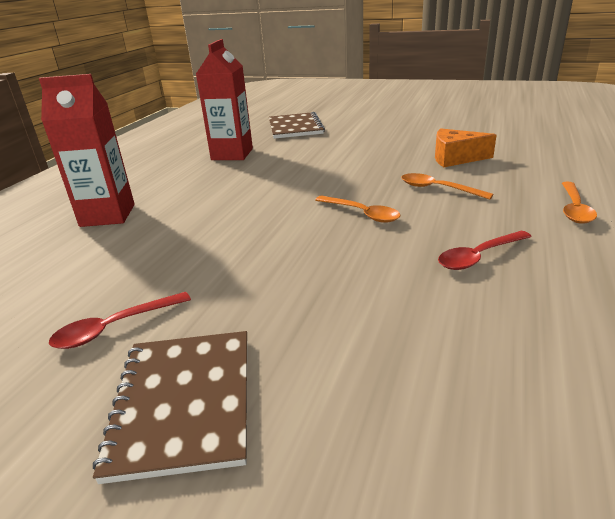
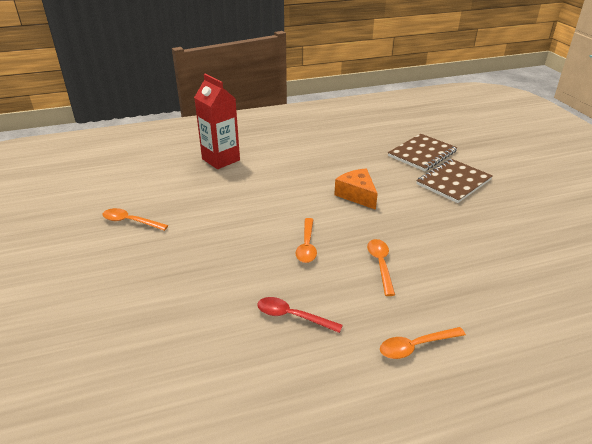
camera: 50 degrees right, 5 degrees up
(114, 327) = (130, 221): red spoon -> orange spoon
(184, 402) = (96, 268): brown notebook -> brown notebook (453, 182)
(232, 154) = (342, 154): red carton -> none
(455, 158) = (452, 254): orange cheese -> orange cheese (357, 195)

